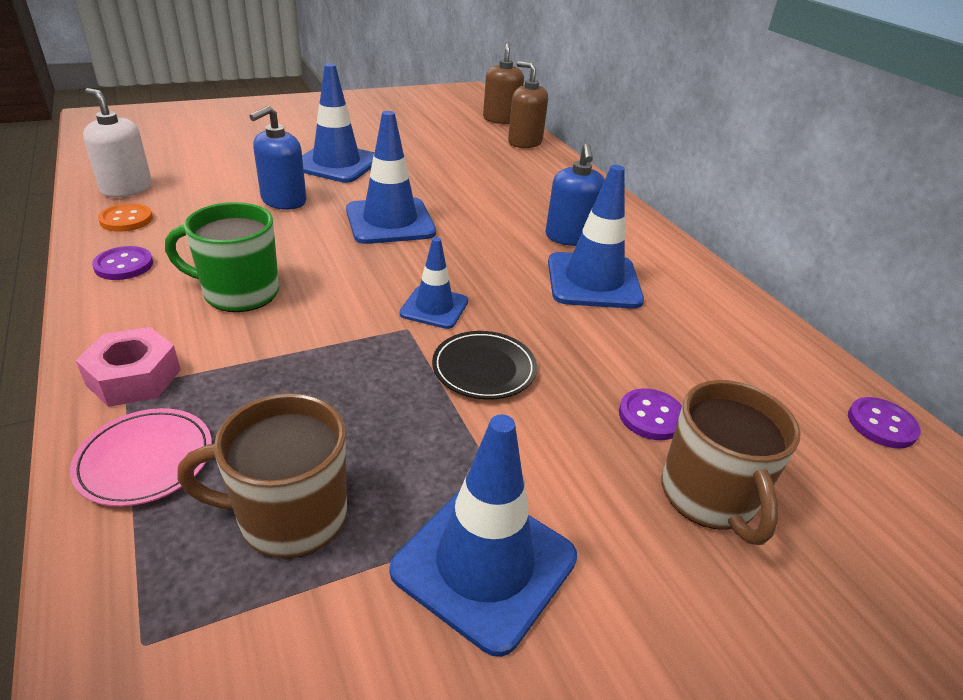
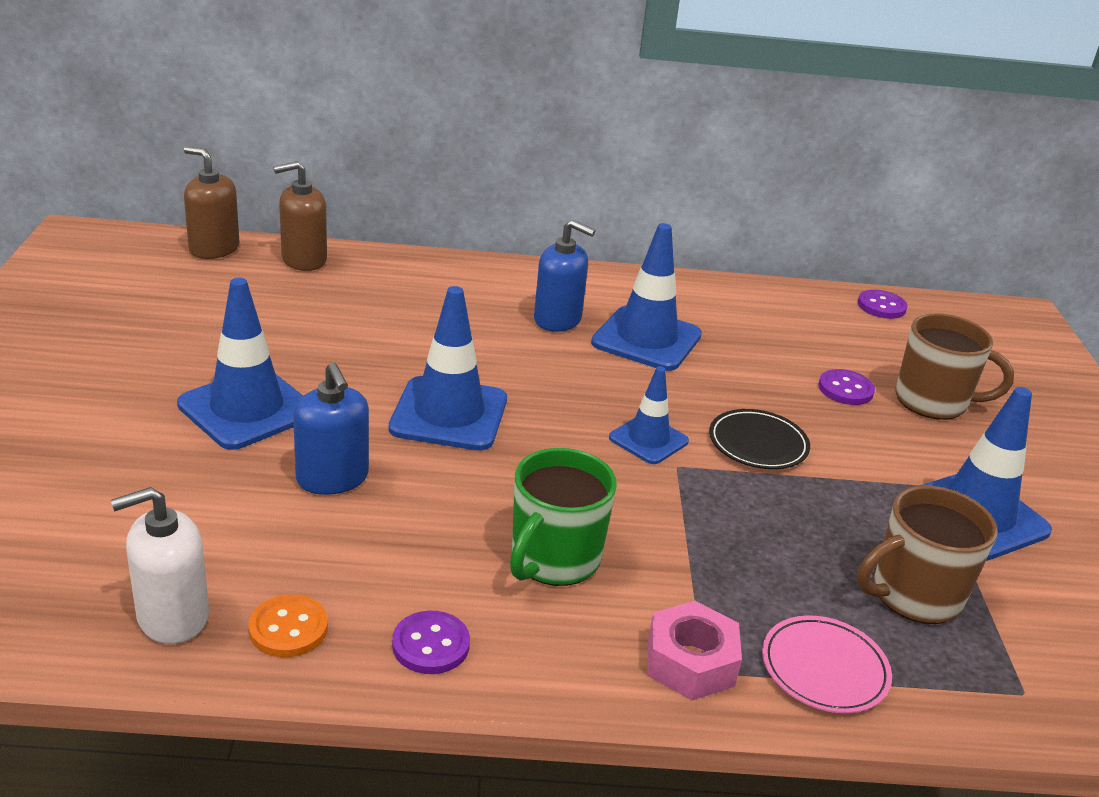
camera: 65 degrees left, 5 degrees down
(289, 517) = (913, 595): brown mug -> brown mug turned 45 degrees clockwise

